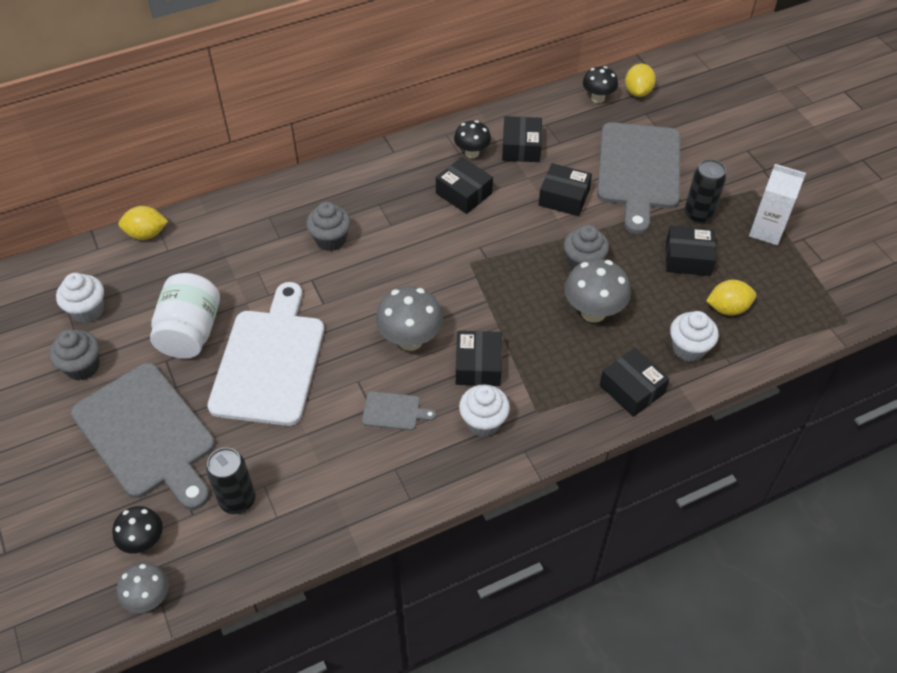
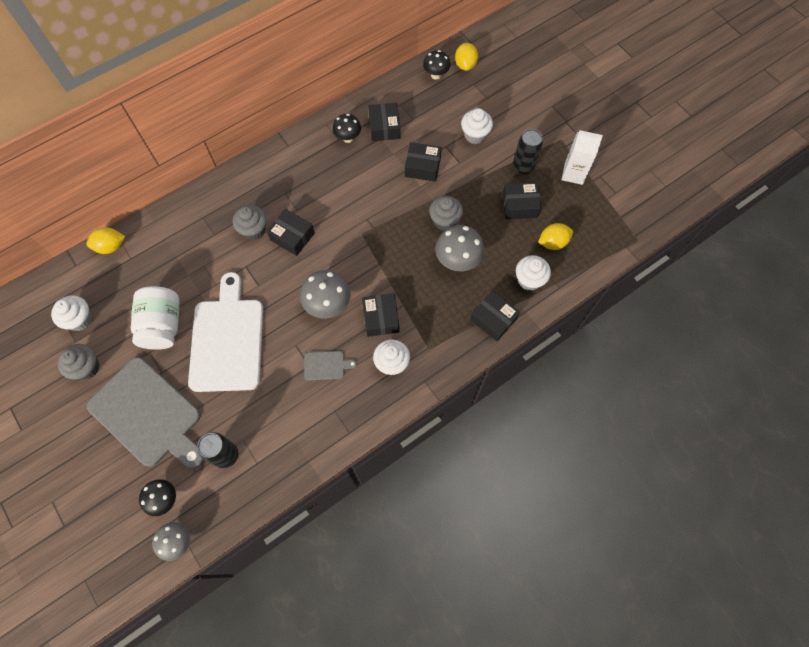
camera: 10 degrees left, 15 degrees up
(464, 193) = (347, 174): black box -> black box (292, 236)
(639, 170) = (475, 135): grey cutting board -> white cupcake

